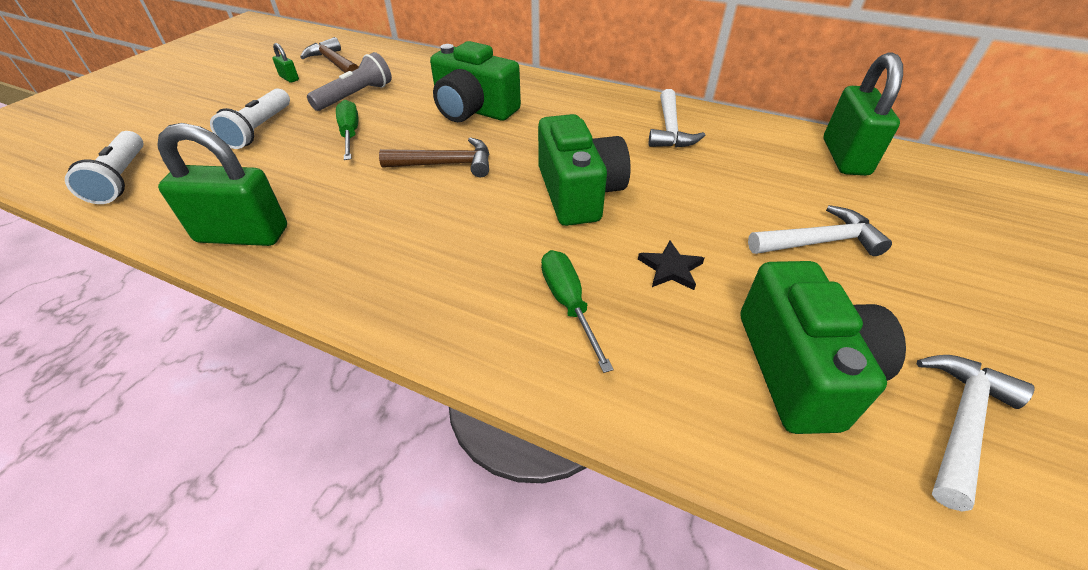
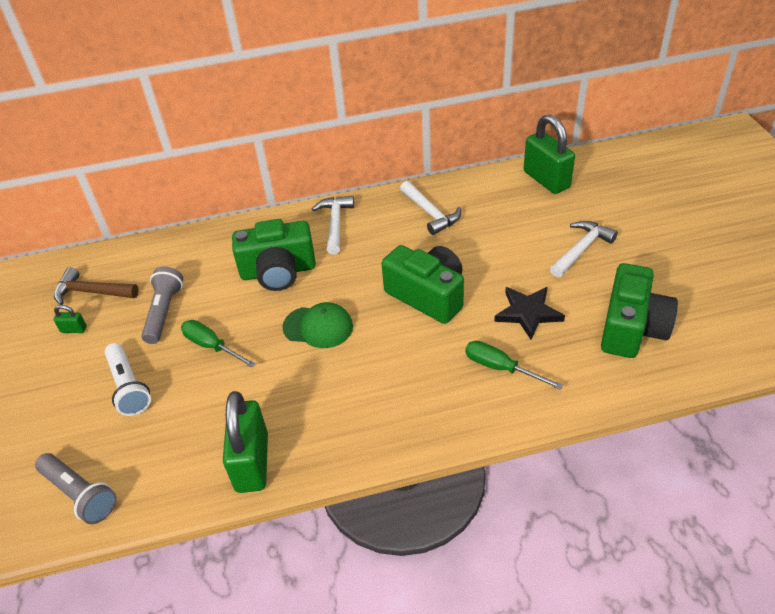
camera: 35 degrees left, 0 degrees up
(121, 179) = (80, 494): white flashlight -> grey flashlight
(243, 234) = (252, 462): green padlock -> green padlock turned 60 degrees counterclockwise
(446, 164) = (318, 327): brown hammer -> green cap
(670, 268) = (528, 313): black star -> black star, size x1.55
(801, 368) = (632, 328): green camera -> green camera turned 60 degrees clockwise
(960, 423) = (706, 311): white hammer -> white hammer (335, 224)

